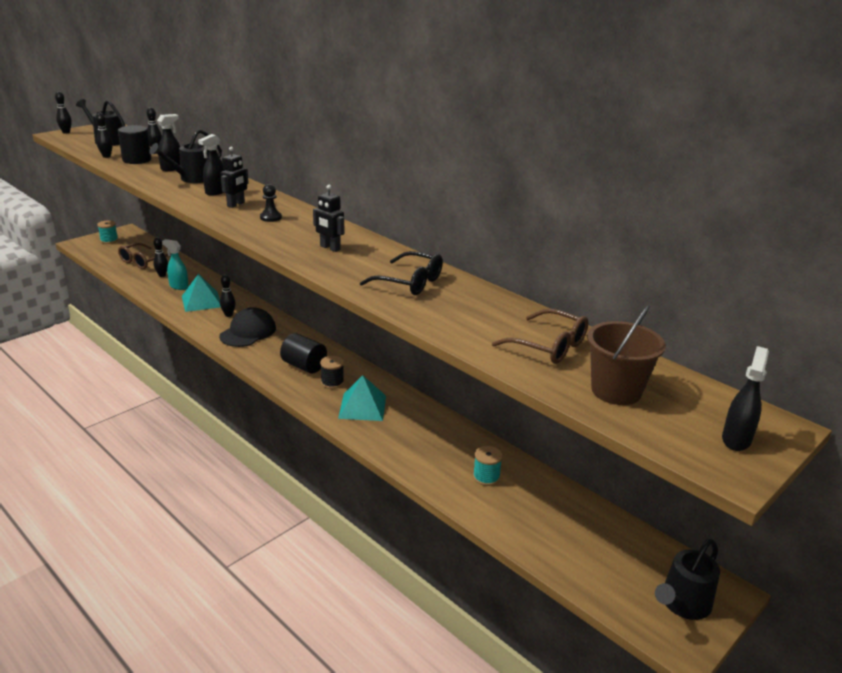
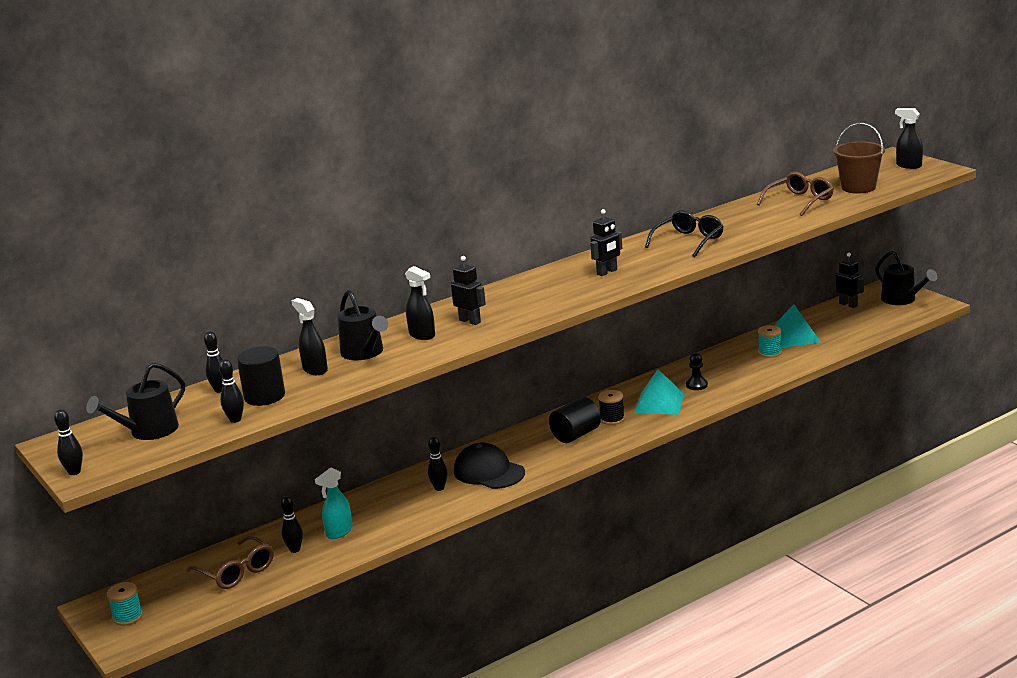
camera: 75 degrees left, 5 degrees down
(201, 301) = (393, 510): turquoise pyramid -> turquoise pyramid (794, 336)
(270, 217) = (517, 301): black pawn -> black pawn (696, 385)
(645, 546) = (848, 305): none -> black robot

